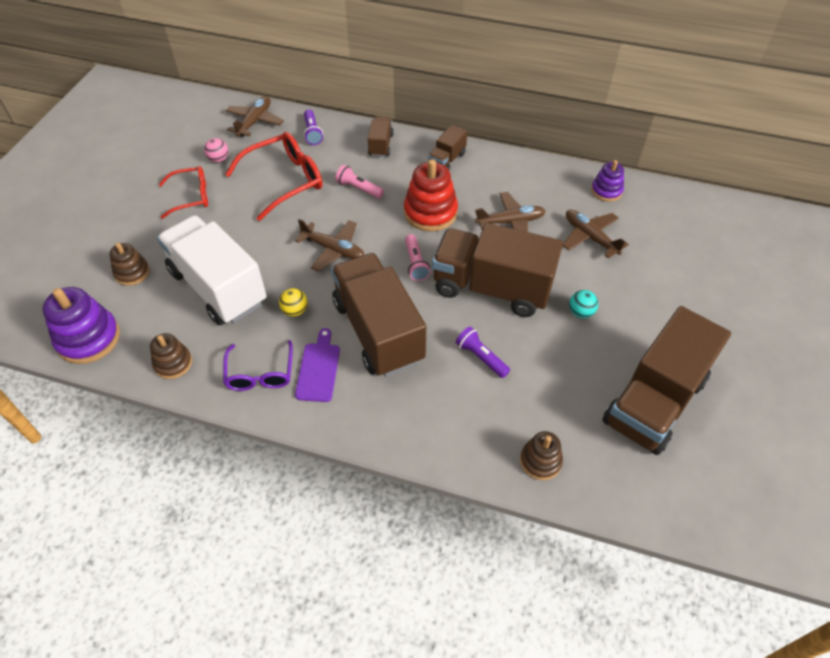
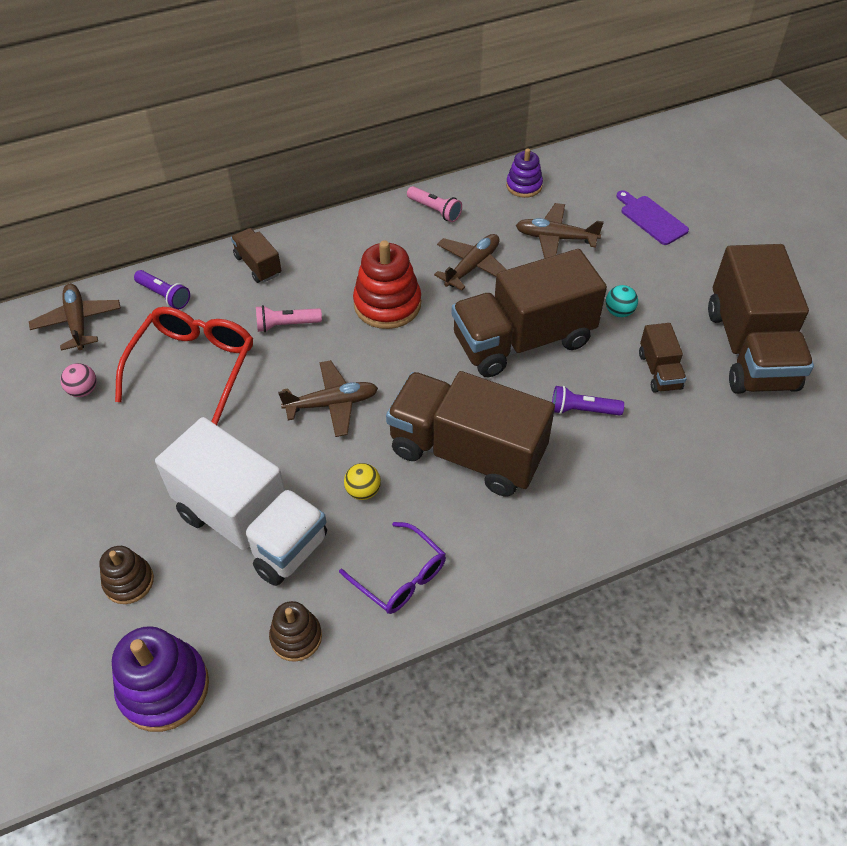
camera: 40 degrees left, 0 degrees up
(191, 197) = (100, 452): red glasses -> none
(218, 287) = (252, 526): white truck -> white truck turned 150 degrees counterclockwise
(318, 369) = (451, 529): purple cutting board -> purple cutting board (651, 219)
(415, 263) = (428, 363): pink flashlight -> pink flashlight (435, 210)
(447, 160) = (344, 241): brown truck -> brown truck (659, 371)
(540, 461) = (722, 463): brown stacking toy -> none

